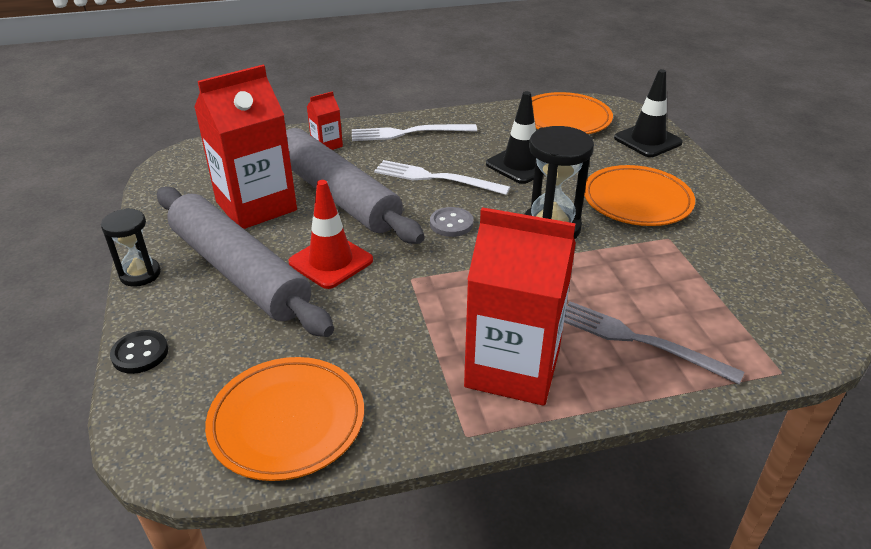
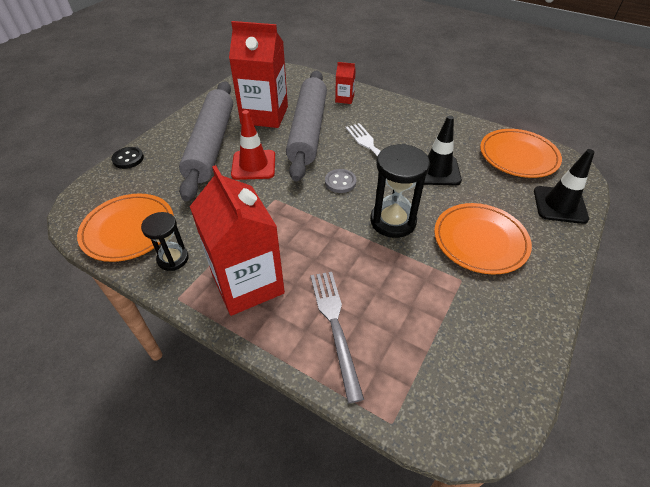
camera: 45 degrees right, 10 degrees up
(140, 274) = (176, 122): black hourglass -> black hourglass (173, 259)
(409, 133) = (399, 114): white fork -> none

